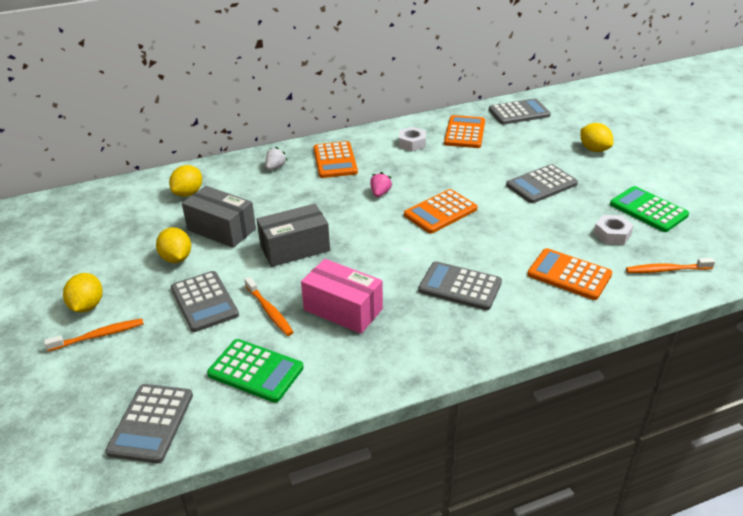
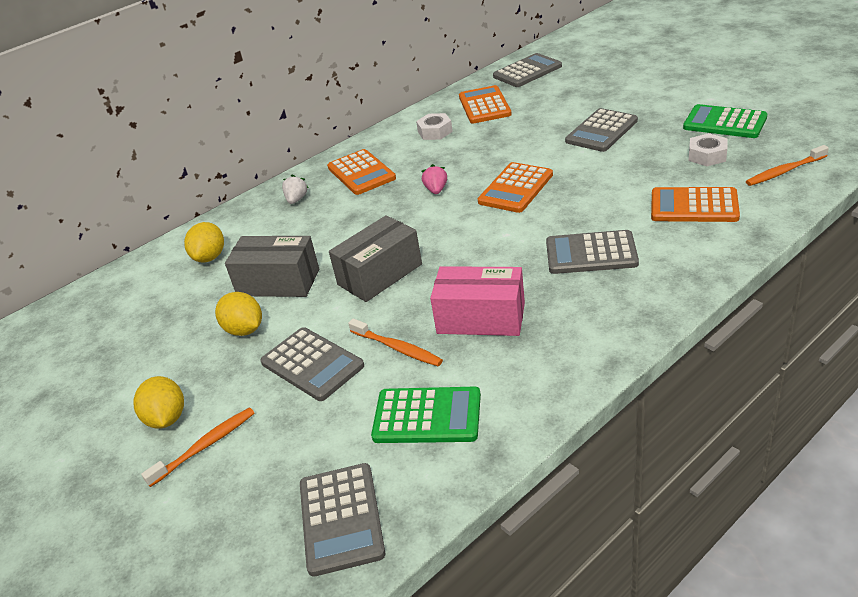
camera: 15 degrees left, 0 degrees up
(594, 149) = (629, 84): yellow lemon -> none

